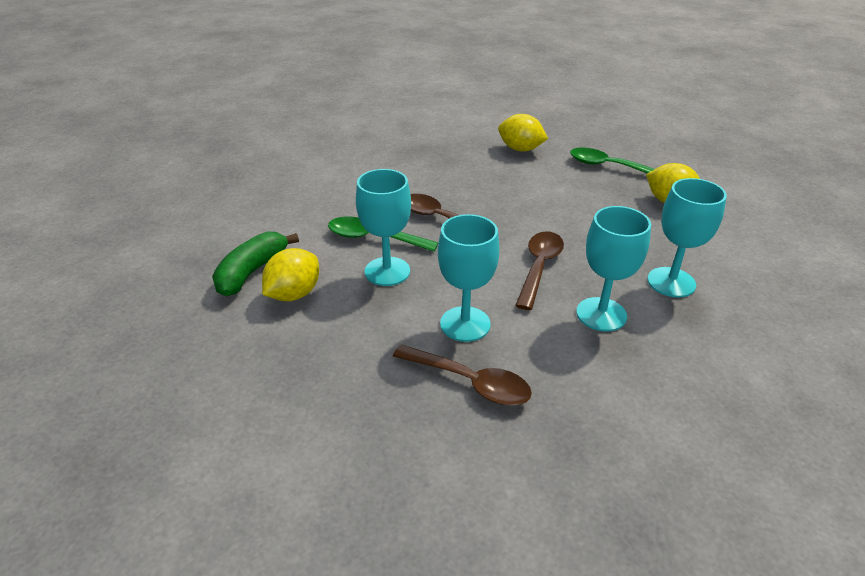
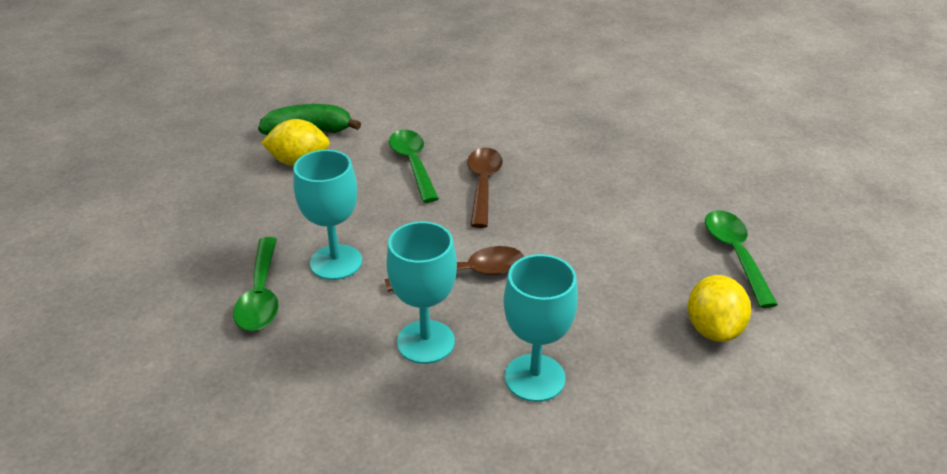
camera: 55 degrees right, 0 degrees up
(387, 271) = (371, 191): turquoise goblet -> none
(470, 382) = (261, 295): brown spoon -> green spoon
(520, 149) = (684, 180): yellow lemon -> none

